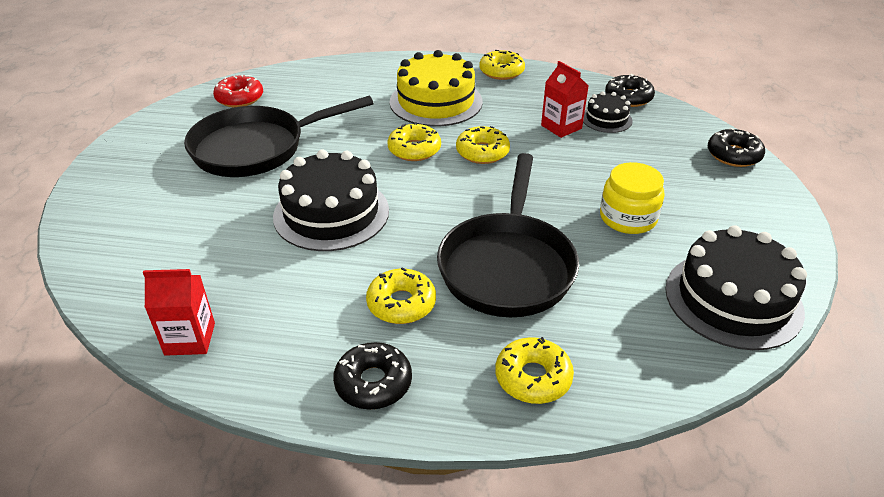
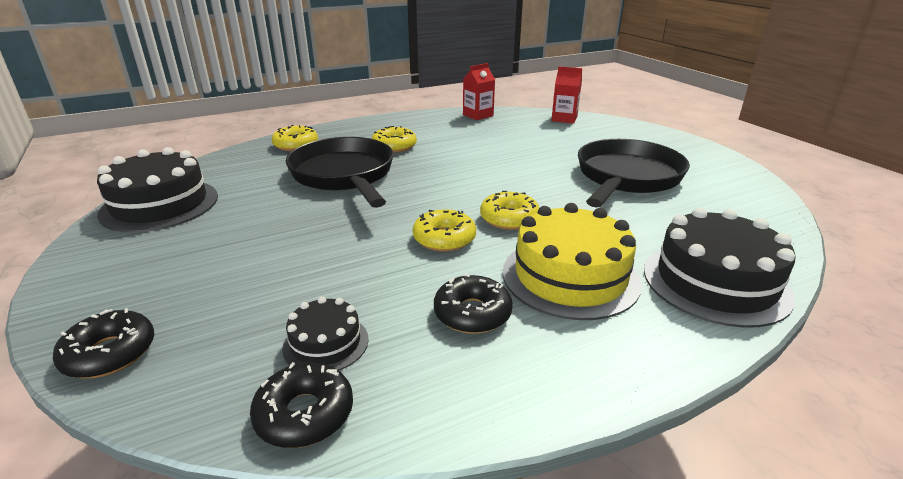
camera: 145 degrees right, 10 degrees down
(239, 98) = (739, 204): red donut -> none
(331, 213) = (498, 164): black cake -> black cake (715, 282)
(373, 383) = (376, 126): black donut -> black donut (472, 313)
(501, 71) = (566, 376): yellow donut -> none
(561, 127) = (383, 303): red carton -> red carton (564, 119)
(628, 218) = (259, 230): yellow jar -> none

